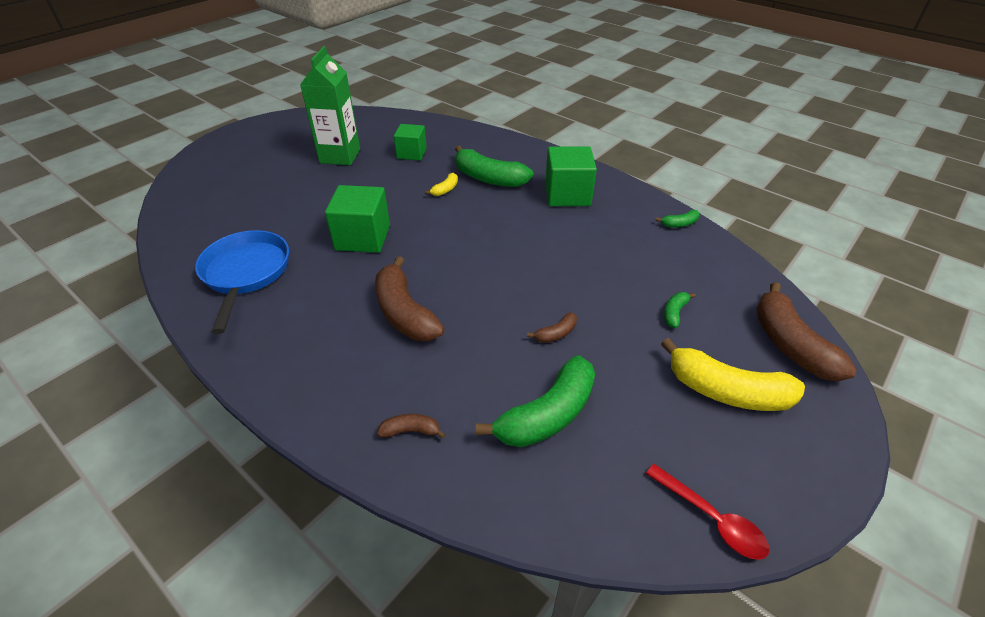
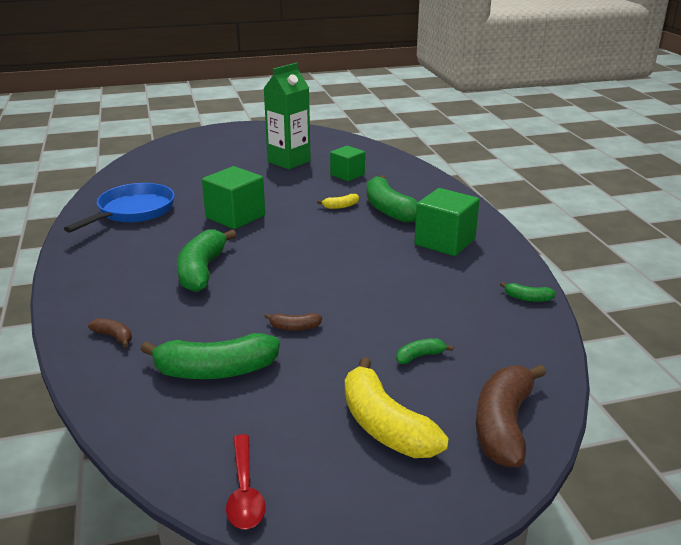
camera: 35 degrees right, 15 degrees down
(405, 312) = (202, 271): brown banana -> green banana

